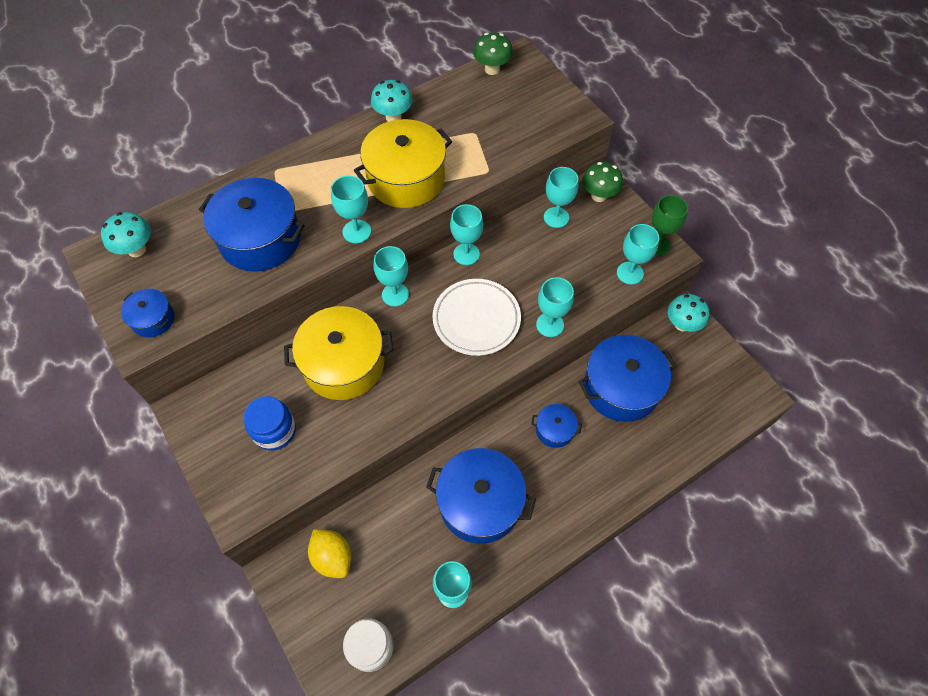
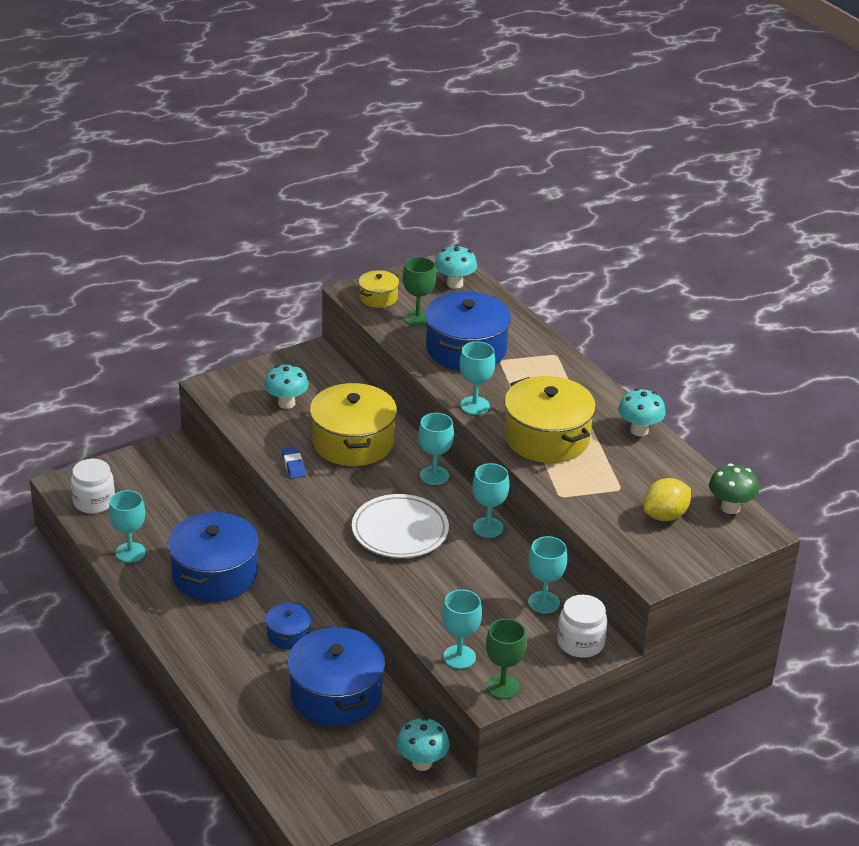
camera: 90 degrees right, 25 degrees down
(153, 319) = (378, 297): blue pot -> yellow pot
(199, 281) = (417, 318): none -> green goblet
(274, 431) = (286, 403): blue jar -> turquoise mushroom
(333, 557) = (178, 479): yellow lemon -> yellow lemon (665, 515)
(381, 416) = (293, 465): none -> blue eraser
(550, 325) = (390, 585): turquoise goblet -> none
(598, 196) = (580, 643): green mushroom -> white jar

